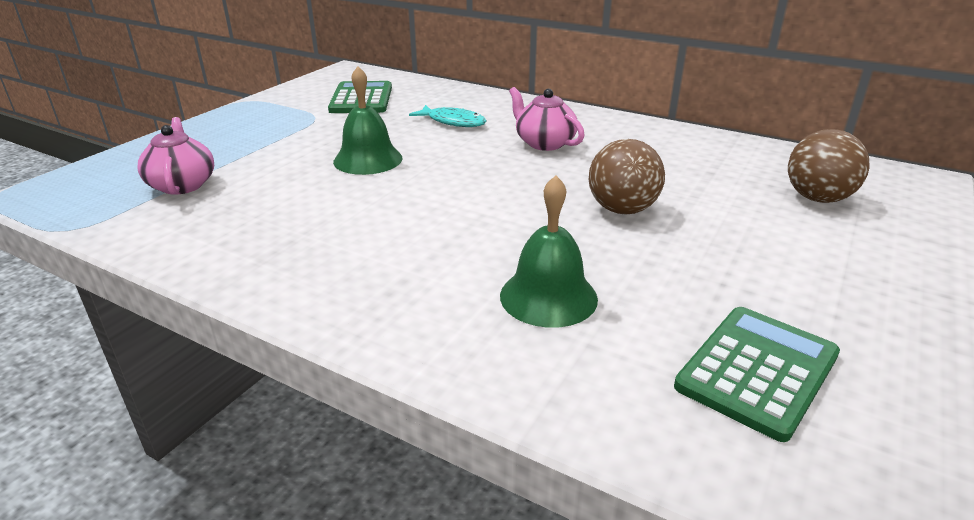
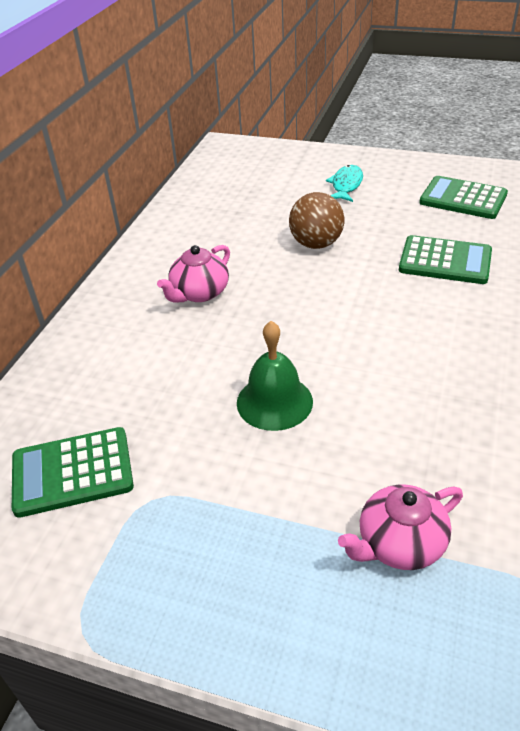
camera: 100 degrees left, 10 degrees up
(453, 122) = (152, 363): turquoise fish -> turquoise fish (346, 185)
(548, 297) = (445, 261): green bell -> green calculator
(817, 198) = (265, 177): brown ball -> none

